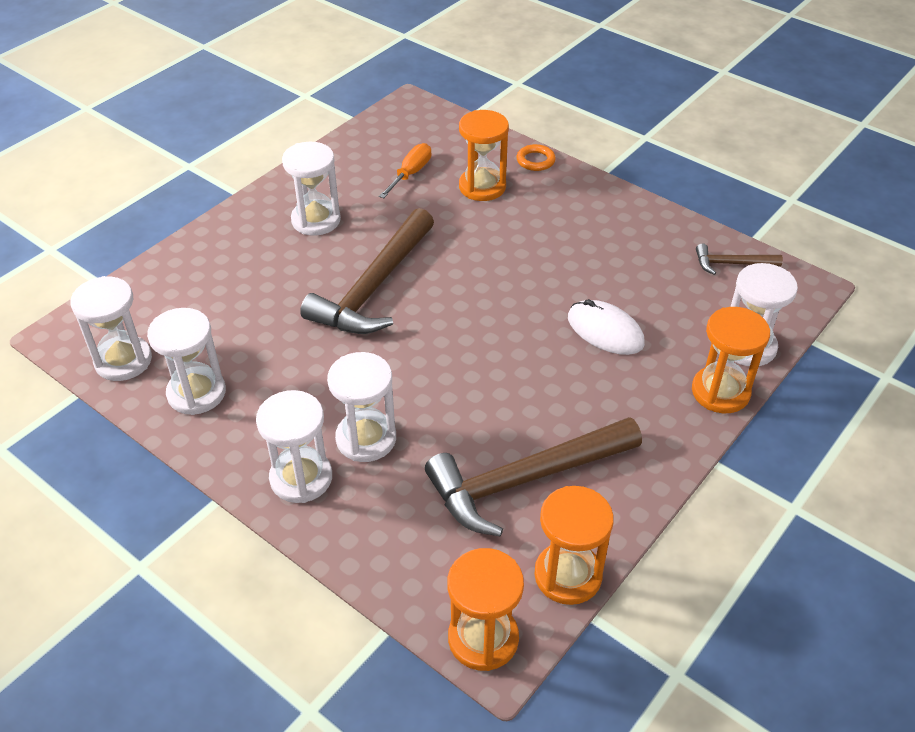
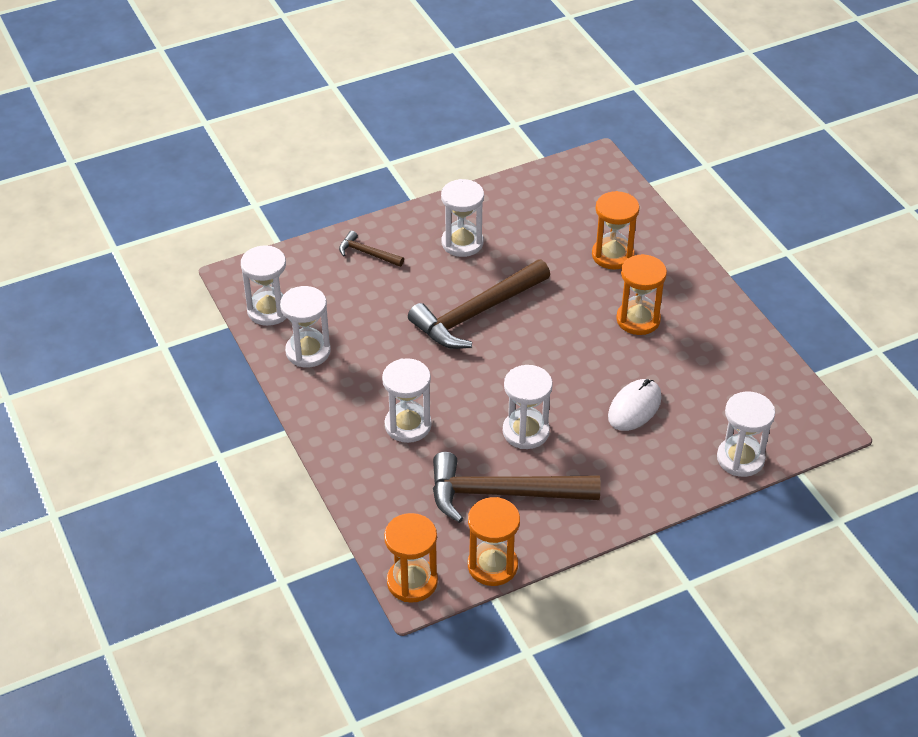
camera: 25 degrees right, 0 degrees up
(301, 478) = (349, 436): white hourglass -> white hourglass (526, 431)
(410, 174) = (560, 225): orange screwdriver -> none
(535, 160) = (673, 245): orange ring -> none
(605, 331) = (634, 407): white mouse -> white mouse turned 60 degrees clockwise
(720, 392) = (692, 484): orange hourglass -> orange hourglass (638, 319)
(731, 263) = (778, 388): brown hammer -> brown hammer (367, 253)

